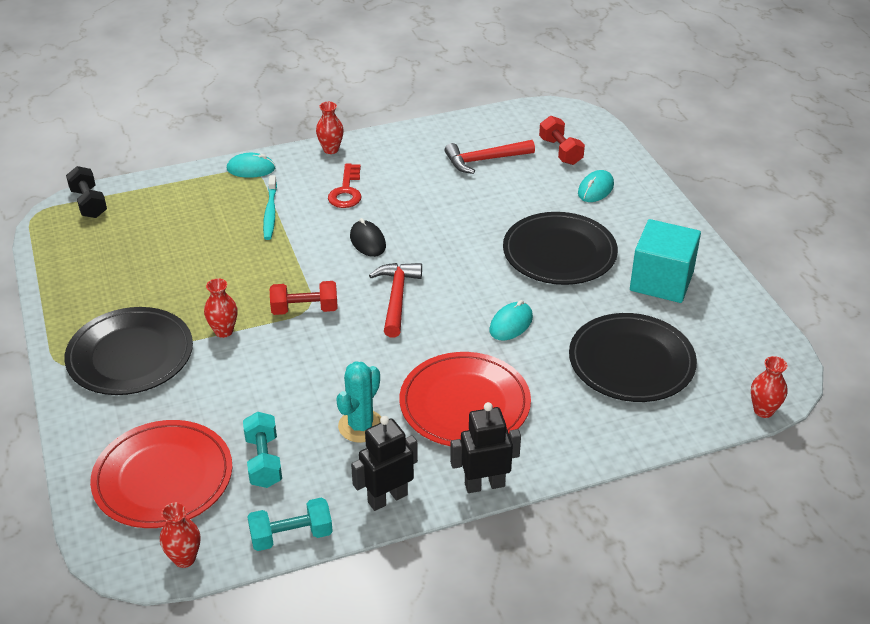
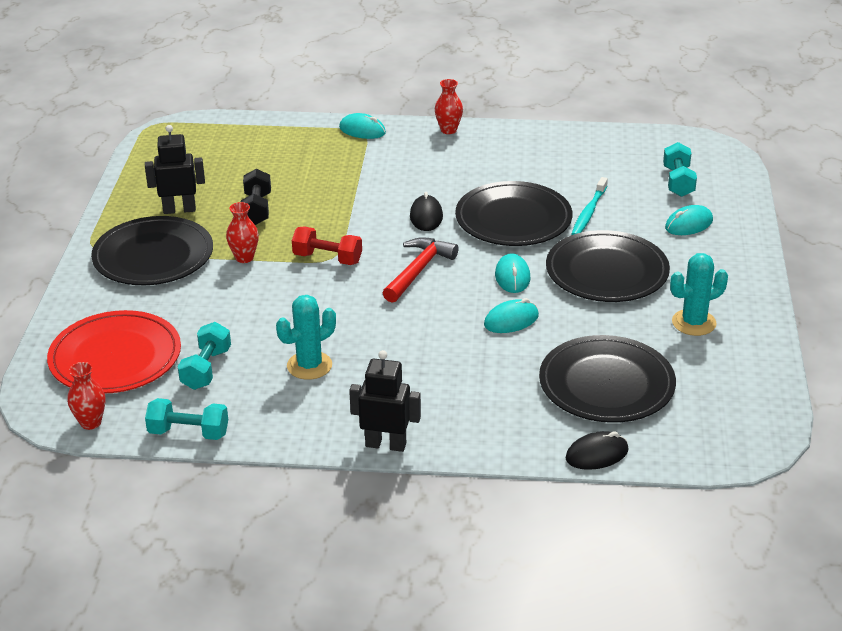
camera: 25 degrees right, 5 degrees down
(89, 203) = (201, 127): black dumbbell -> black dumbbell (257, 209)
(270, 213) = (353, 171): turquoise toothbrush -> turquoise toothbrush (588, 213)
(346, 191) = (437, 169): red key -> none
(387, 498) = (291, 429): black robot -> black robot (179, 209)
(446, 223) = (513, 219): none -> black plate
(464, 404) = (417, 374): red plate -> none
(483, 280) = (512, 277): none -> turquoise mouse
(485, 160) = (593, 172): red hammer -> none
(560, 151) = (678, 182): red dumbbell -> turquoise dumbbell
(661, 281) = (694, 323): turquoise cube -> turquoise cactus
(669, 433) = (597, 454): none -> black mouse
(763, 410) = (711, 464): red vase -> none

